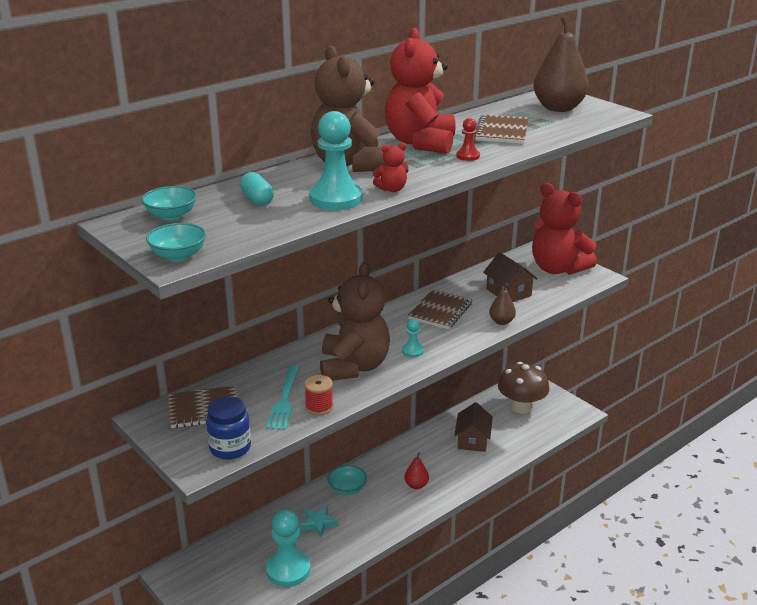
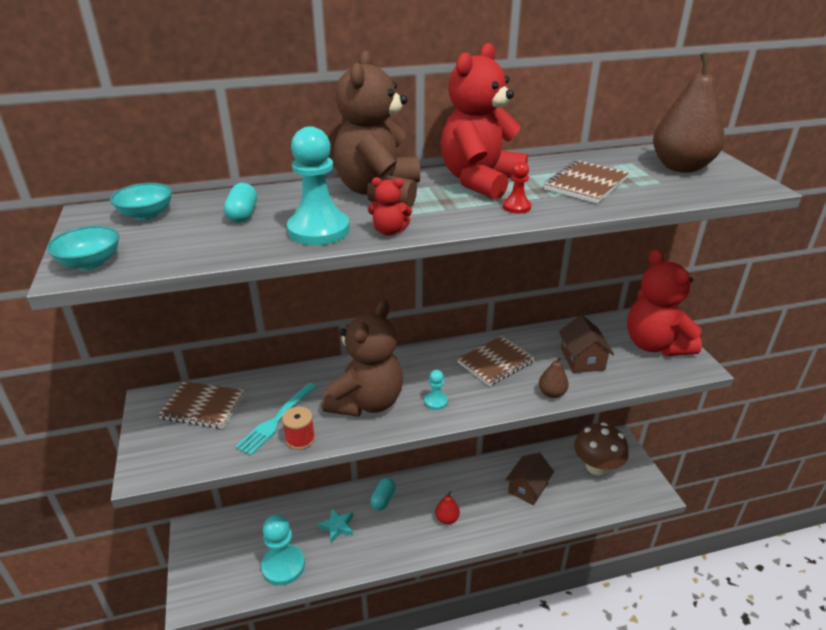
camera: 25 degrees right, 5 degrees up
(230, 448) = (188, 459): blue jar -> none
(347, 489) = (383, 499): turquoise bowl -> turquoise capsule

